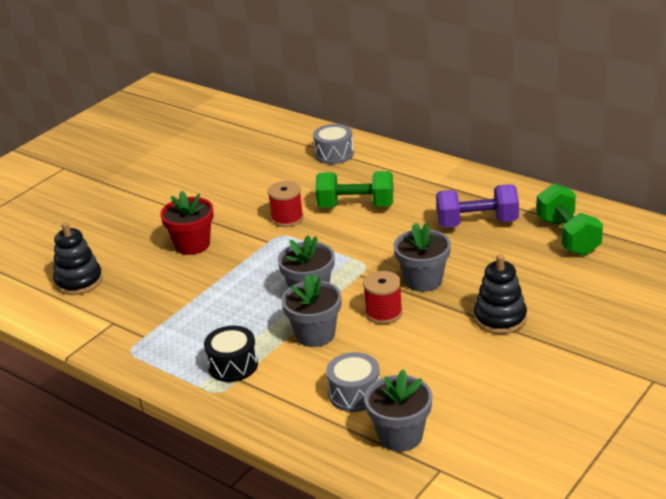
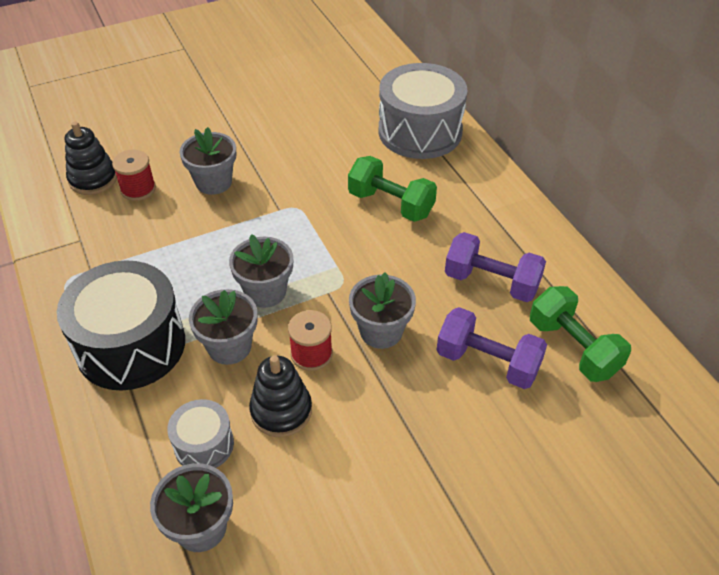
camera: 25 degrees right, 15 degrees up
(192, 245) = (214, 182): red flower pot -> grey flower pot
(233, 365) = (131, 345): black drum -> black drum, size x2.00
(287, 218) = (317, 190): red spool -> red spool (138, 189)
(334, 154) = (420, 131): grey drum -> grey drum, size x2.00
(500, 318) = (418, 424): black stacking toy -> black stacking toy (281, 411)
(517, 267) = (487, 362): none -> purple dumbbell
(568, 236) = (573, 348): green dumbbell -> green dumbbell turned 45 degrees counterclockwise

